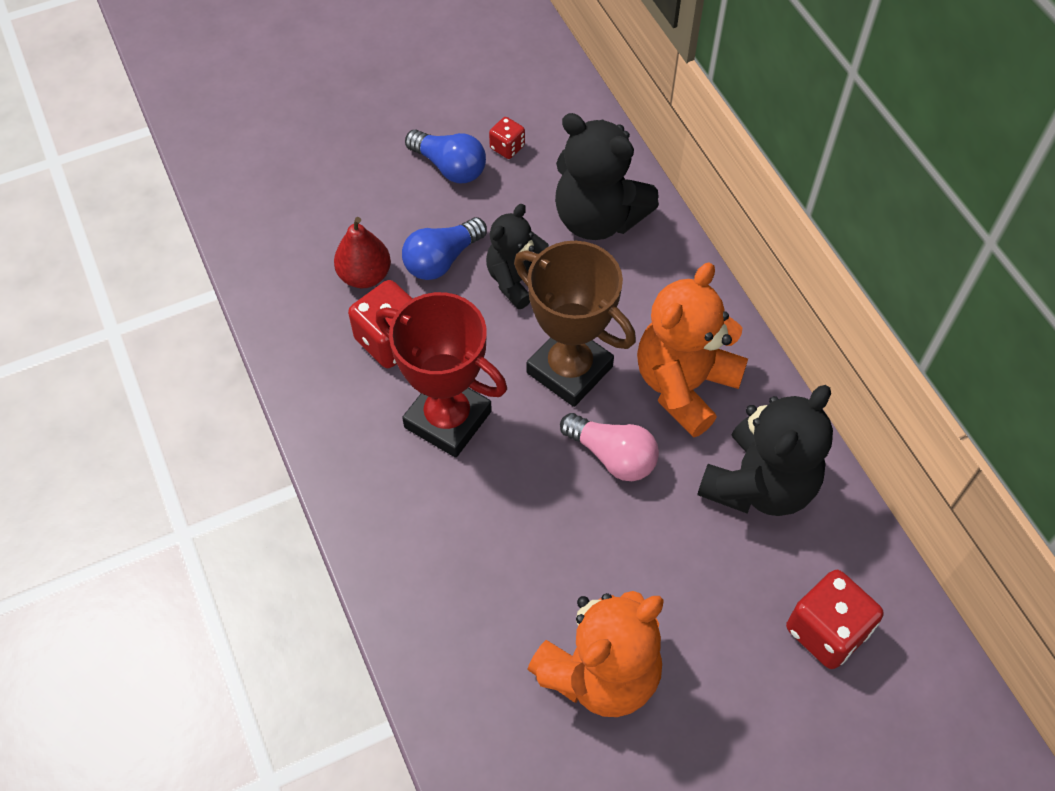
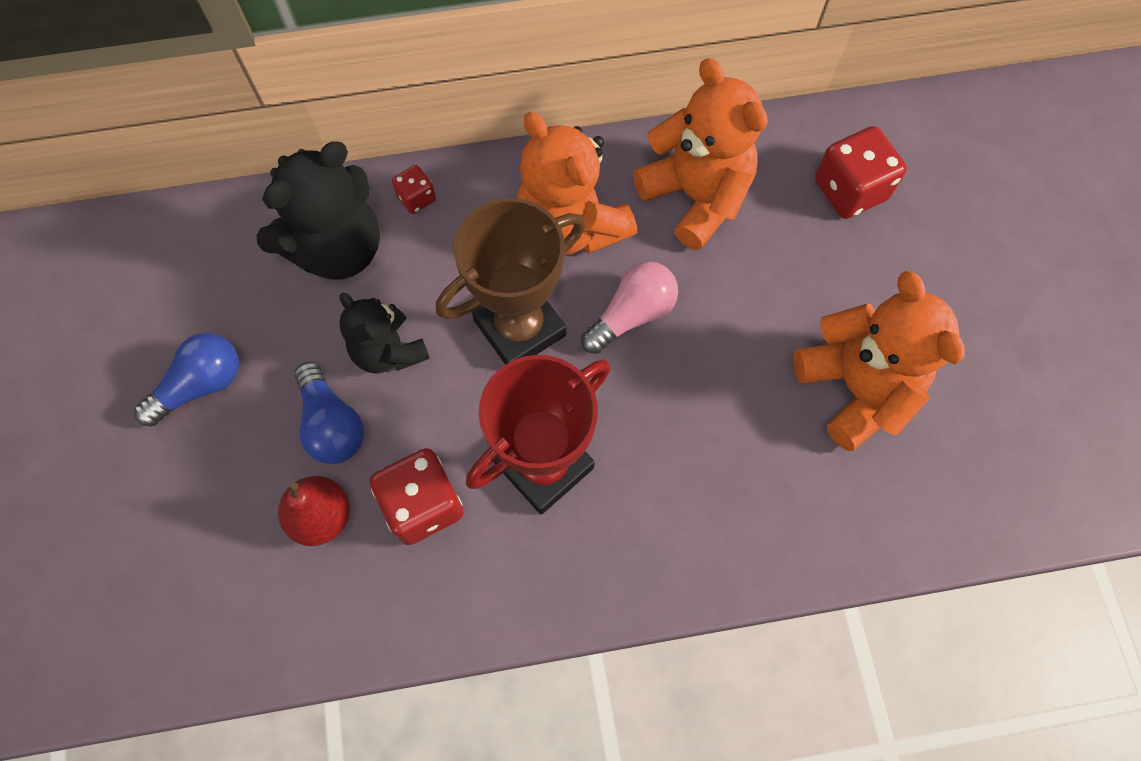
camera: 75 degrees left, 10 degrees up
(507, 147) = (199, 315): red dice -> red dice (416, 198)
(759, 484) = (696, 196): black teddy bear -> orange teddy bear

